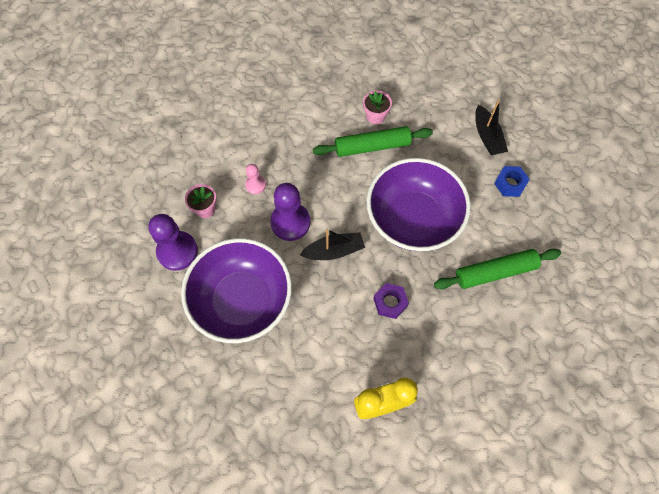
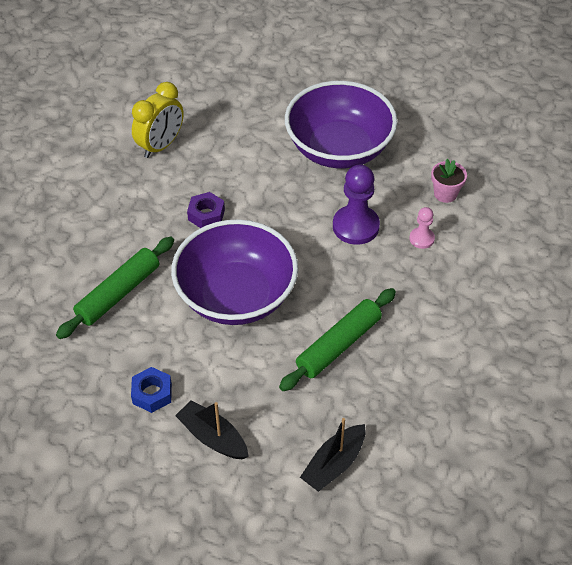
camera: 145 degrees right, 15 degrees down
(177, 251) = (432, 151): purple pawn -> none
(334, 251) = (292, 226): black boat -> black boat (334, 464)
(375, 116) = (364, 382): pink flower pot -> none

